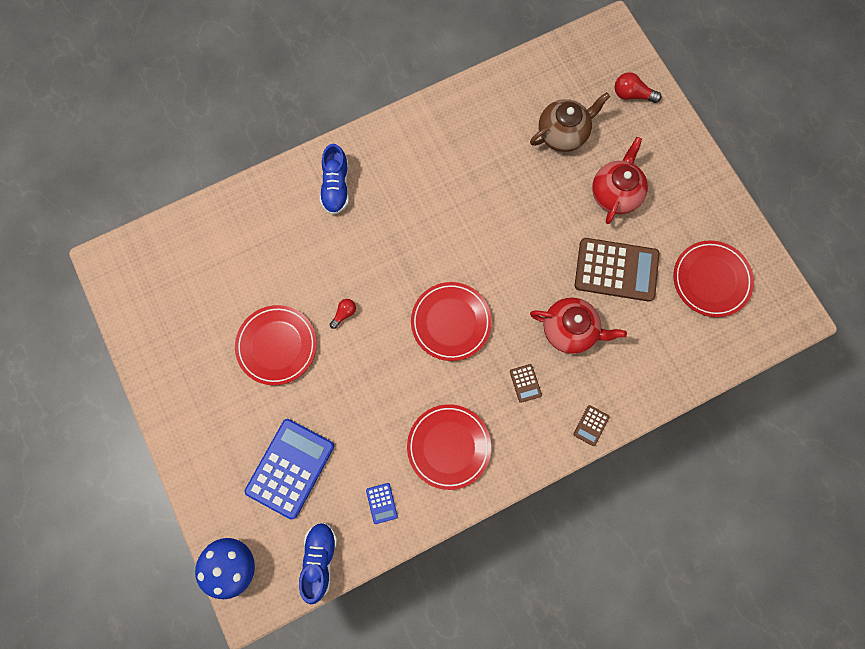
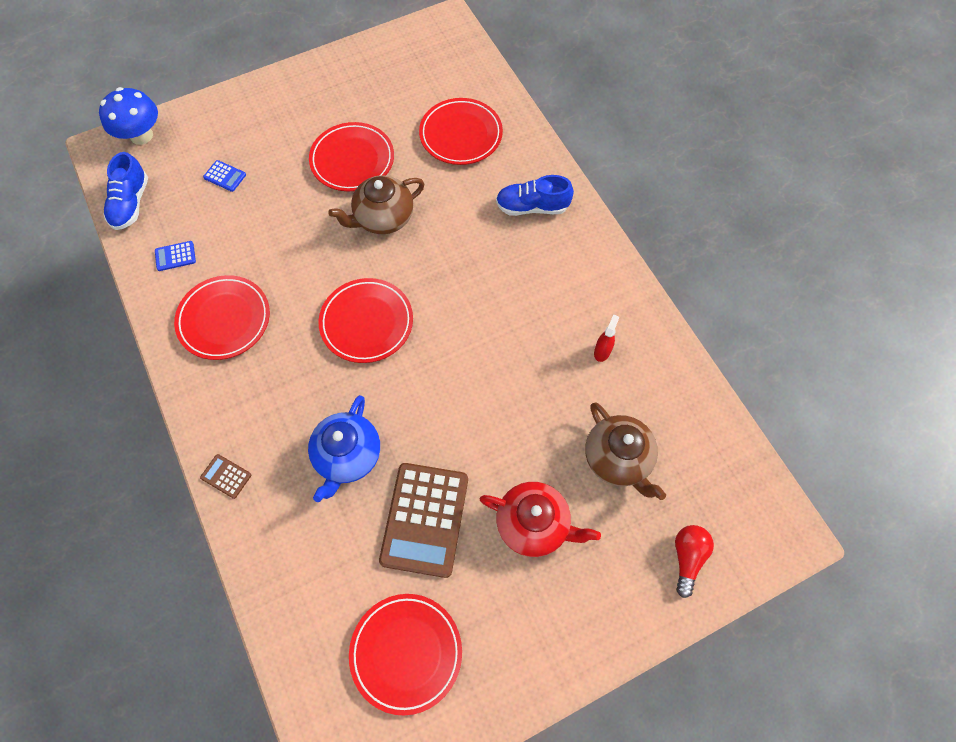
camera: 90 degrees right, 10 degrees down
(252, 247) = (461, 135): none -> red plate
(290, 468) = (225, 176): blue calculator -> blue calculator, size x0.42
(319, 559) = (131, 204): blue shoe -> blue shoe turned 90 degrees clockwise
(344, 314) = (383, 218): red light bulb -> brown teapot
(475, 139) = (602, 351): none -> red spray bottle
(525, 383) = (286, 402): brown calculator -> none
(569, 330) = (348, 456): red teapot -> blue teapot

